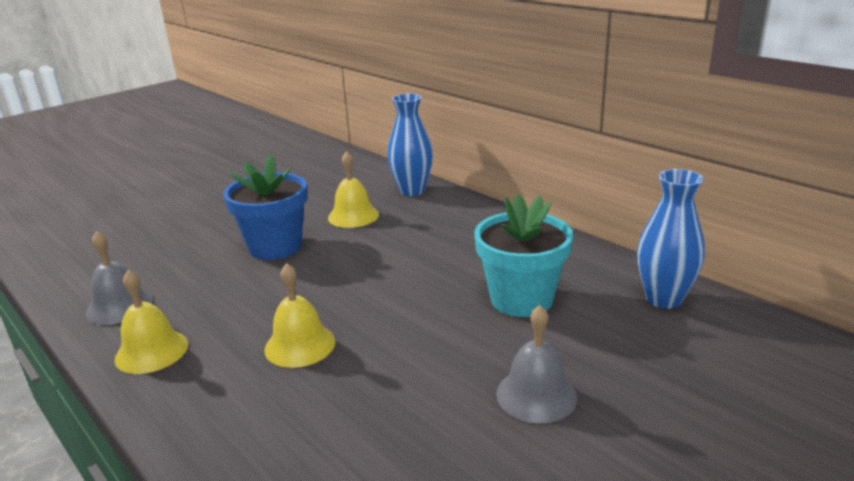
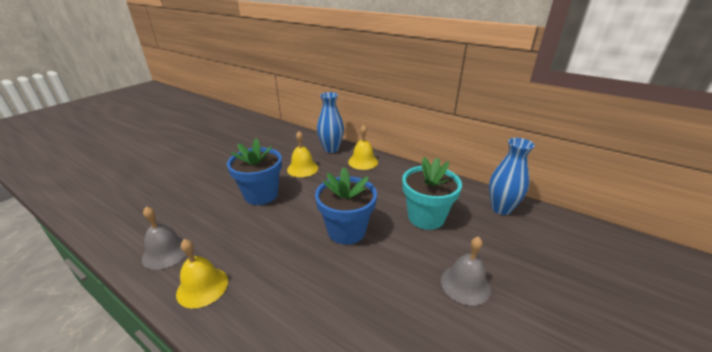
camera: 15 degrees left, 5 degrees up
(300, 345) = (305, 267): yellow bell -> yellow bell (363, 161)
(382, 305) = (346, 231): none -> blue flower pot

